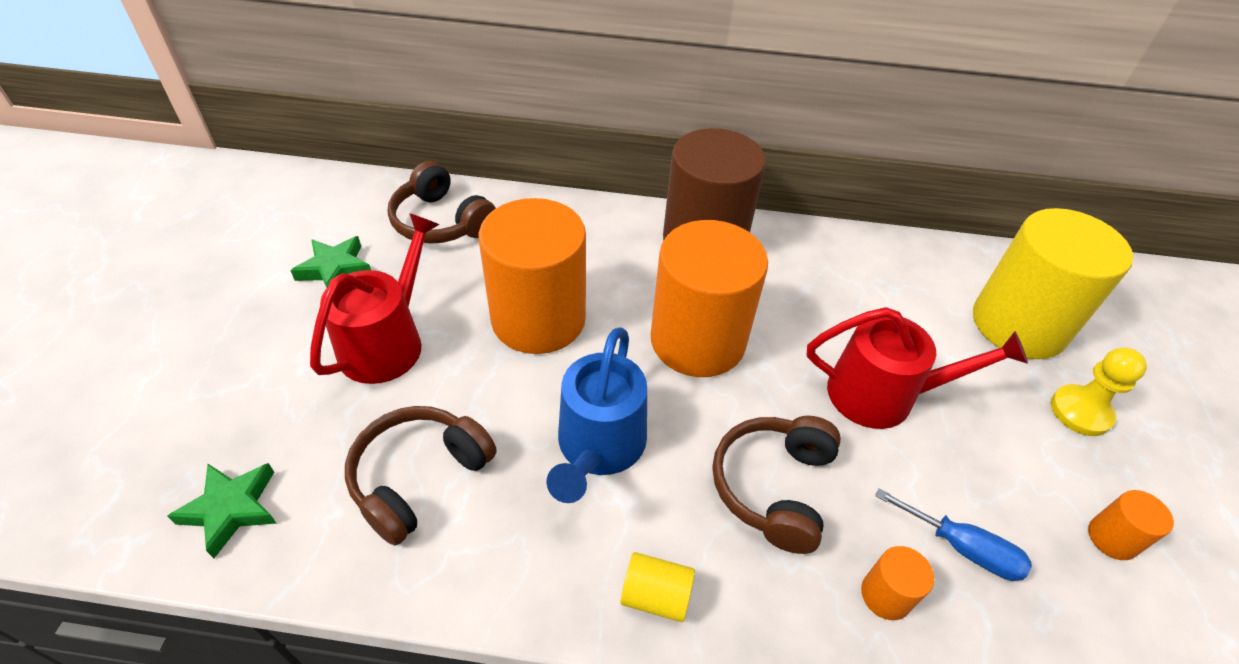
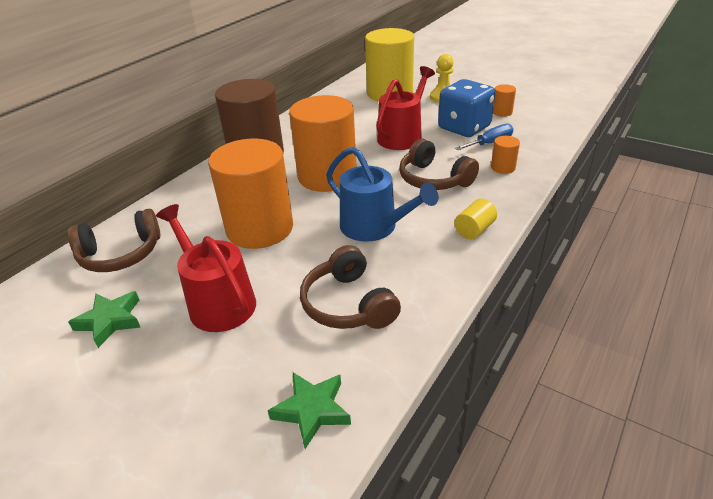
camera: 60 degrees left, 10 degrees down
(988, 484) = (464, 128): none -> blue dice

